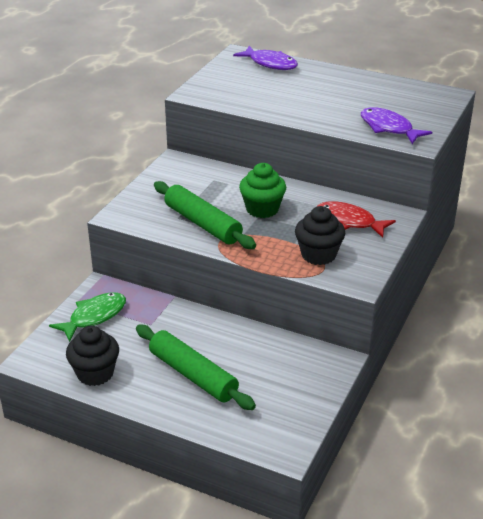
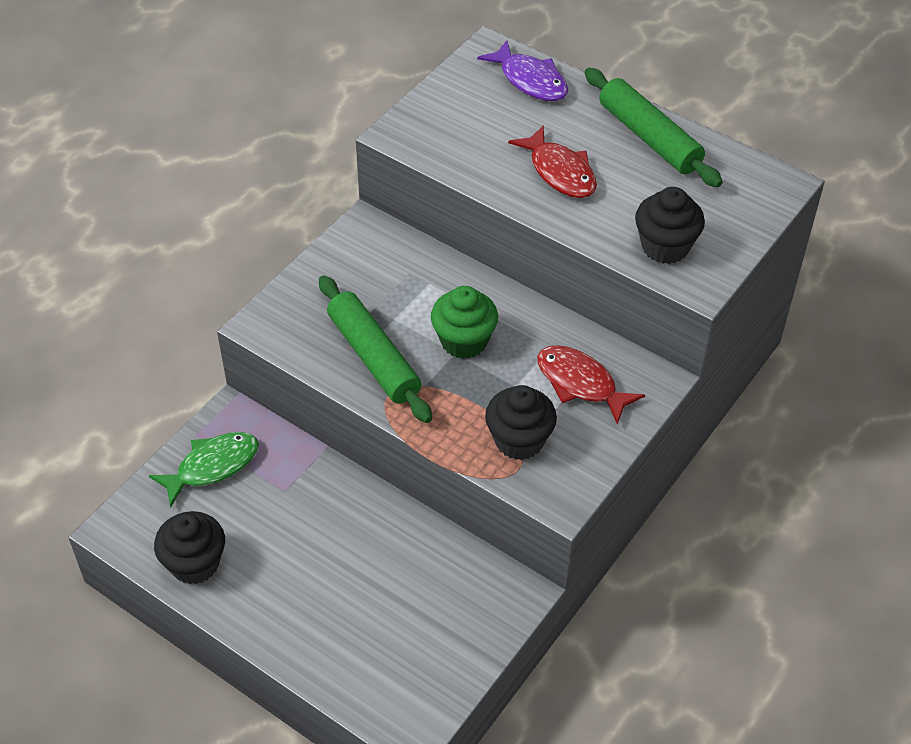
camera: 10 degrees right, 15 degrees up
(193, 375) = (320, 587): green rolling pin -> green rolling pin (649, 138)
(306, 101) = (560, 172): none -> red fish
(388, 128) = (665, 247): purple fish -> black cupcake

